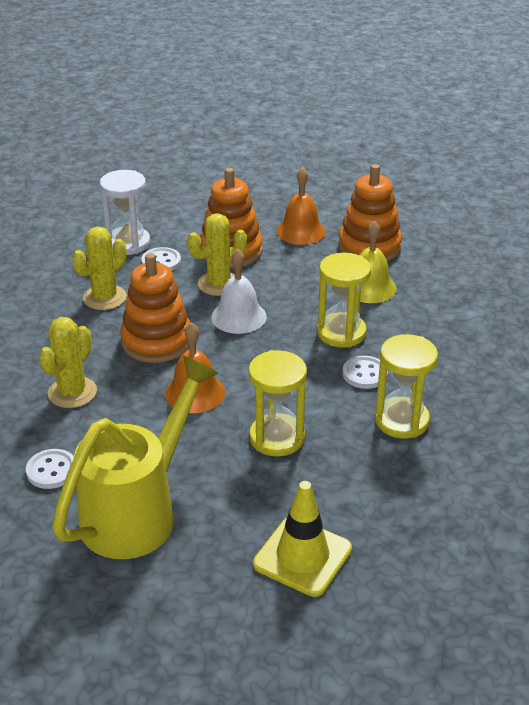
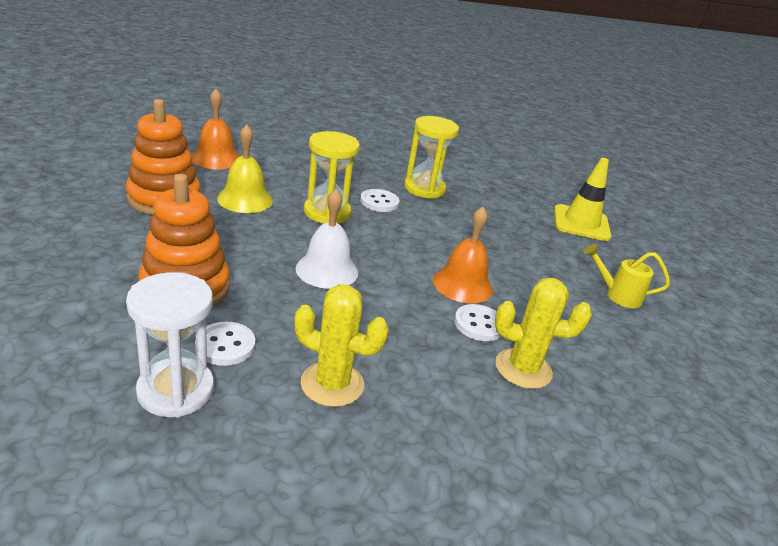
camera: 115 degrees left, 5 degrees down
(51, 470) = (630, 356): white button -> white button (479, 324)
(139, 510) = (617, 295): yellow watering can -> yellow watering can, size x0.44
(157, 341) = (399, 321): orange stacking toy -> none
(219, 284) = (266, 290): yellow cactus -> none
(277, 438) = (484, 238): yellow hourglass -> none
(301, 231) = (129, 240): orange bell -> orange bell (216, 158)

